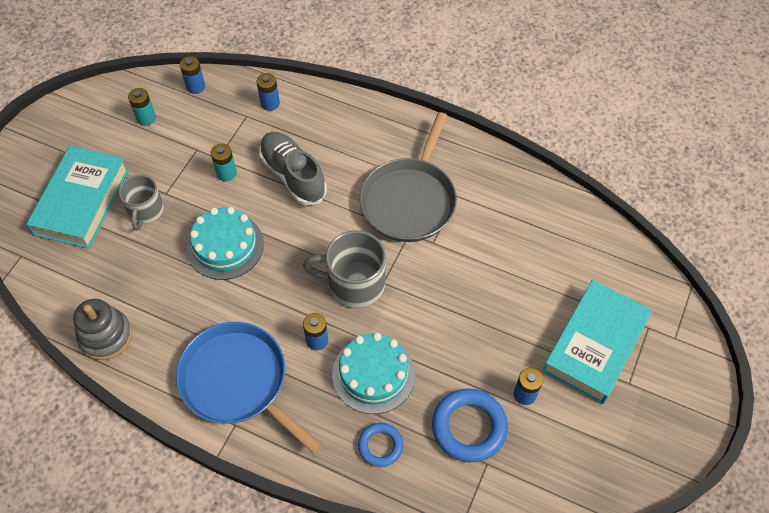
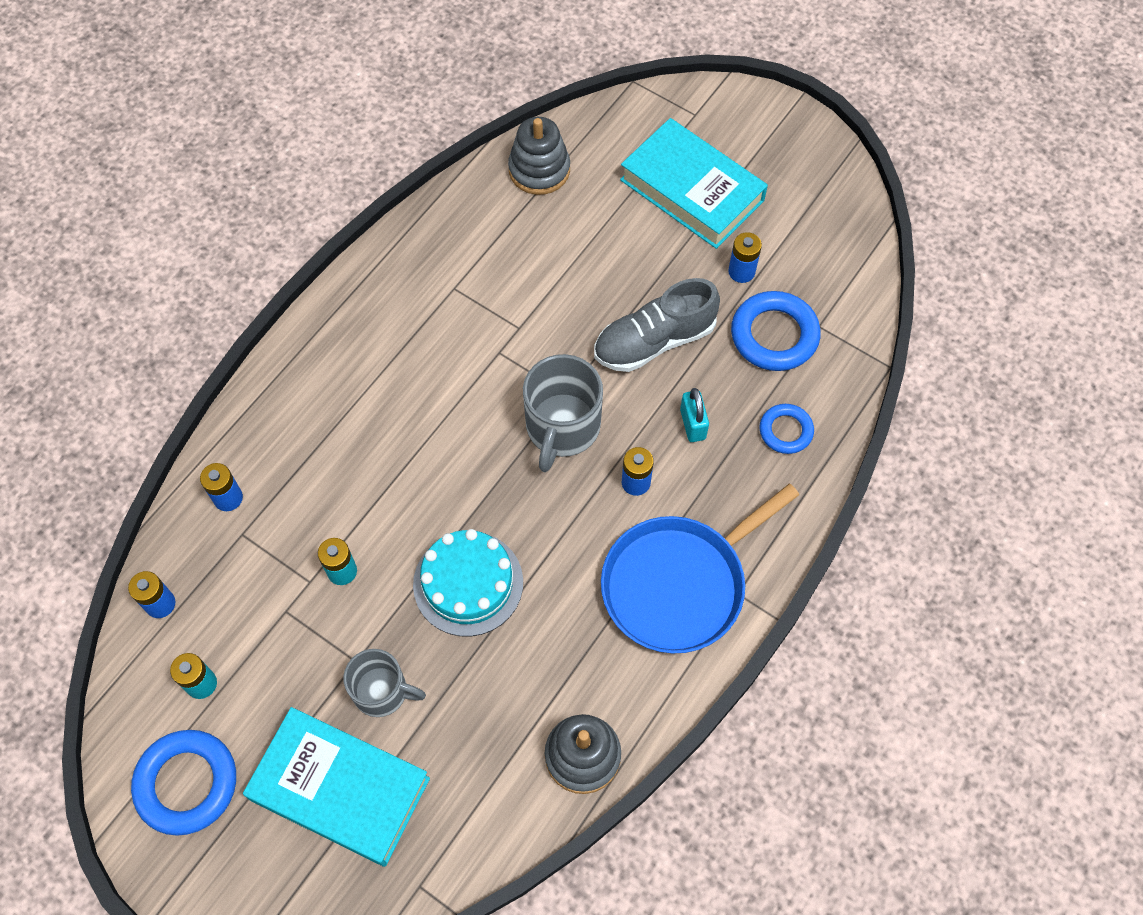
camera: 80 degrees left, 5 degrees up
(85, 125) = (187, 783): none -> blue ring
(293, 175) = (370, 481): grey shoe -> grey shoe (654, 341)
(373, 374) = (692, 424): turquoise cake -> turquoise padlock
(410, 200) = (448, 342): grey pan -> none
(578, 232) = (539, 170): none -> grey stacking toy

